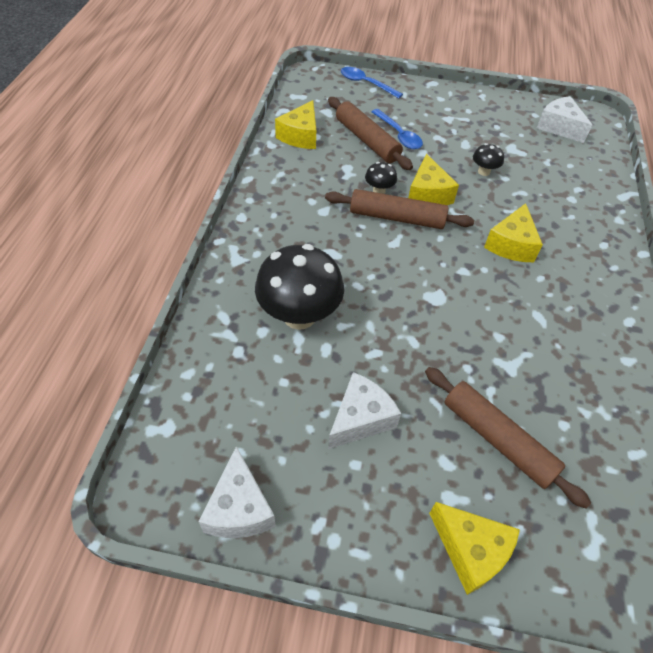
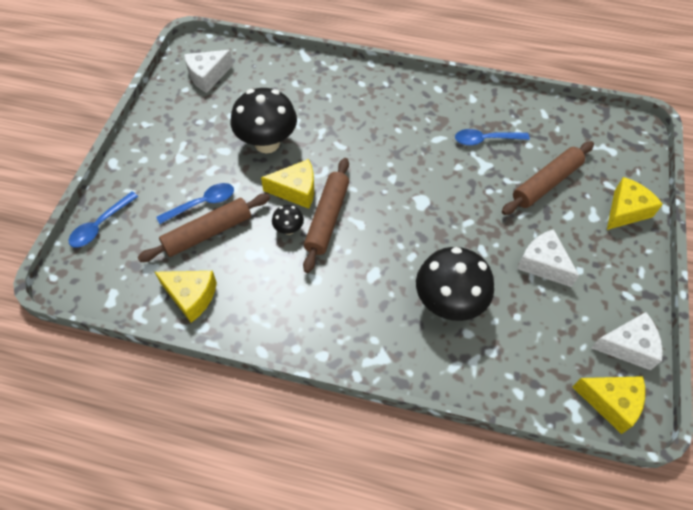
camera: 85 degrees left, 5 degrees up
(484, 172) = (267, 143): black mushroom -> black mushroom, size x2.21
(511, 244) = (362, 141): yellow cheese -> yellow cheese (611, 402)
(555, 370) = (486, 140): none -> blue spoon

